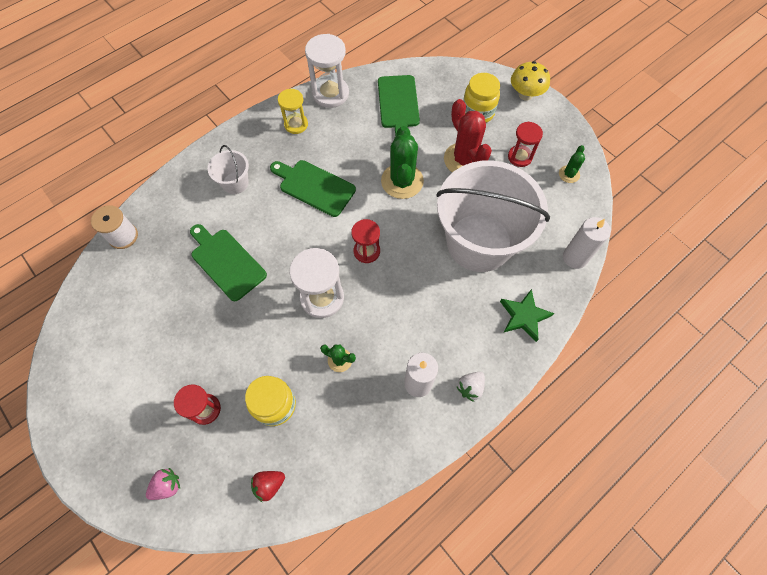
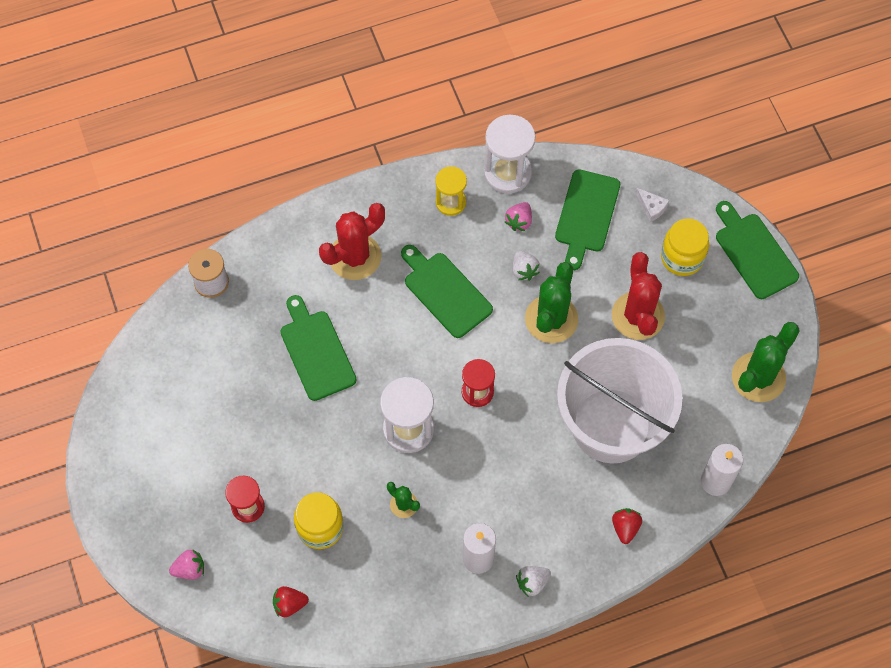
camera: 20 degrees right, 0 degrees up
(235, 183) = (355, 257): white bucket -> red cactus
(351, 123) = (519, 221): none -> pink strawberry
(368, 154) = (524, 270): none -> white strawberry
(442, 87) = (651, 207): none -> white cheese
(520, 157) = (708, 335): red hourglass -> none
(524, 316) = (625, 527): green star -> red strawberry
(525, 94) = (753, 253): yellow mushroom -> green cutting board
(569, 174) = (758, 377): green cactus -> green cactus, size x1.99

